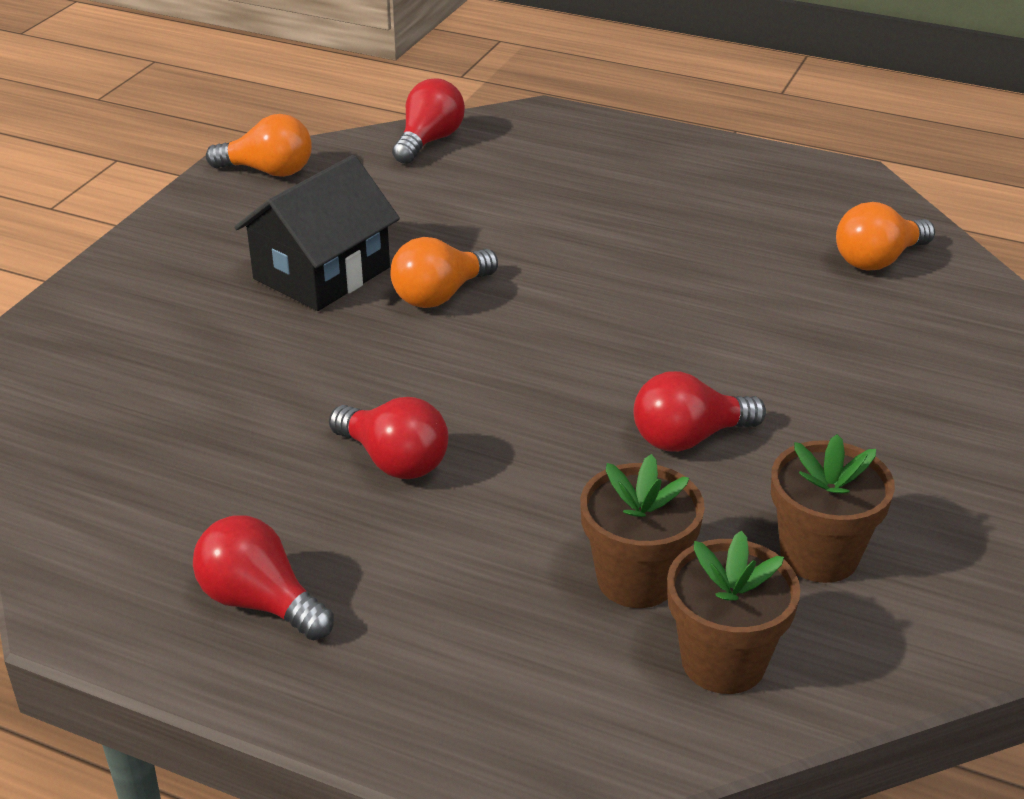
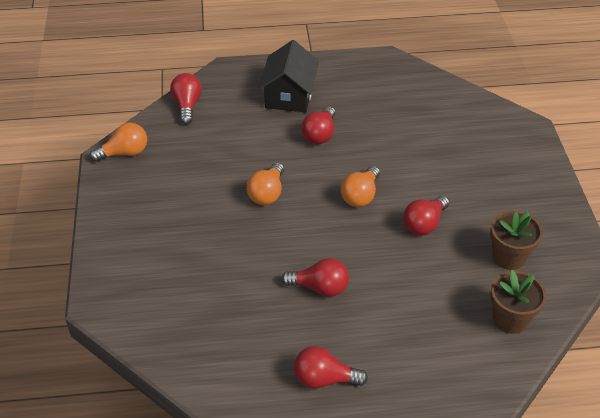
camera: 30 degrees left, 10 degrees up
(322, 273) = (204, 203): black house -> black house (289, 95)
(617, 244) = (320, 134): none -> red light bulb
(636, 579) = (454, 299): brown flower pot -> none
(878, 260) = (429, 102): orange light bulb -> orange light bulb (360, 196)

